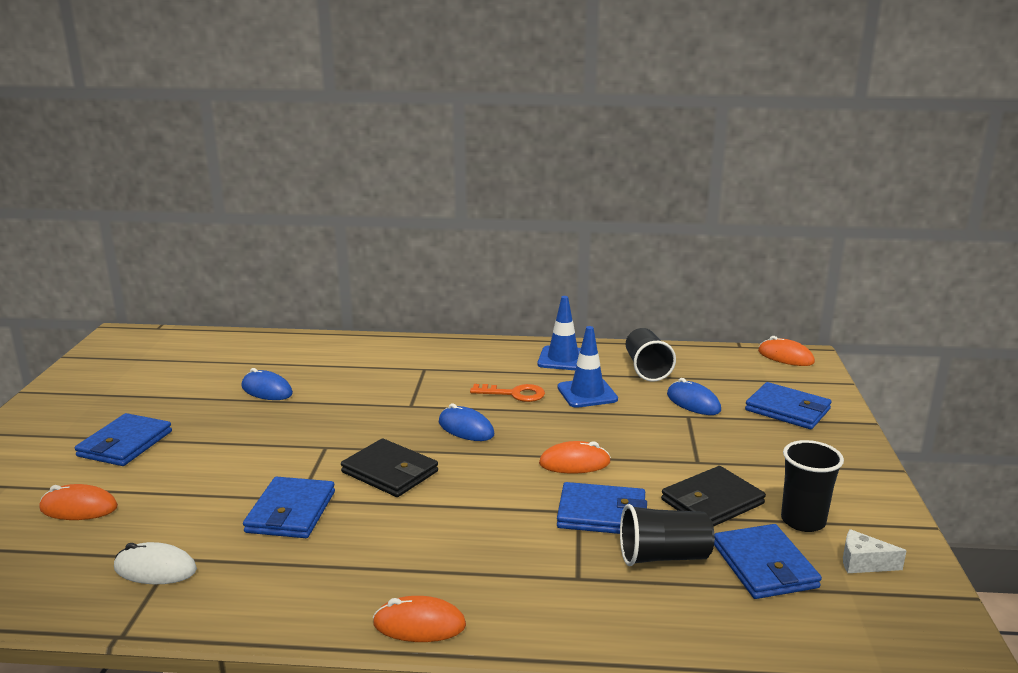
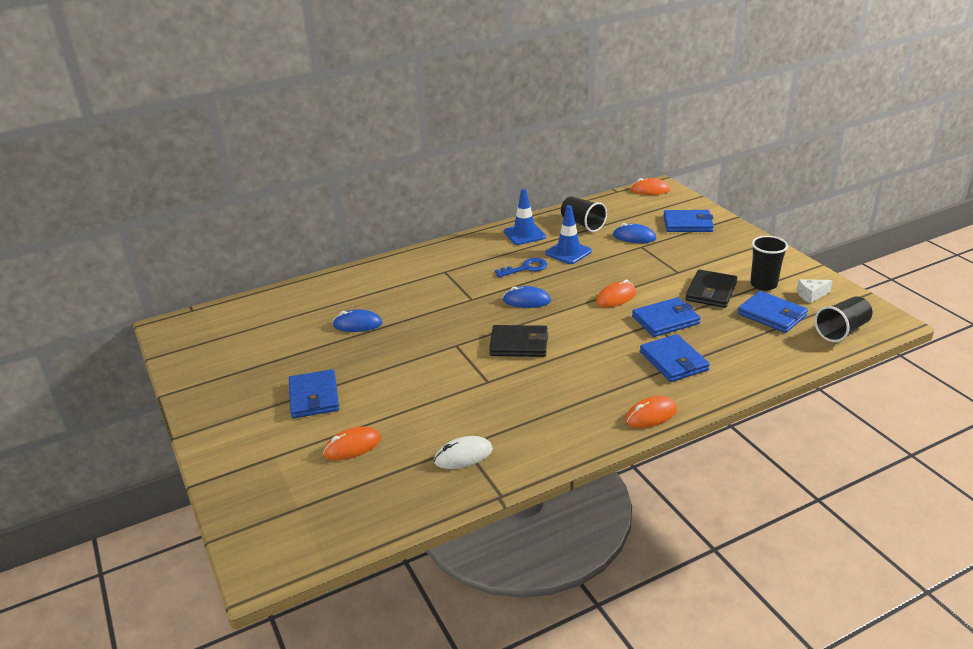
camera: 30 degrees left, 10 degrees up
(290, 512) = (494, 391): blue wallet -> blue wallet (673, 361)
(514, 394) = (526, 268): orange key -> blue key
(663, 557) = (722, 330): black cup -> black cup (841, 331)

